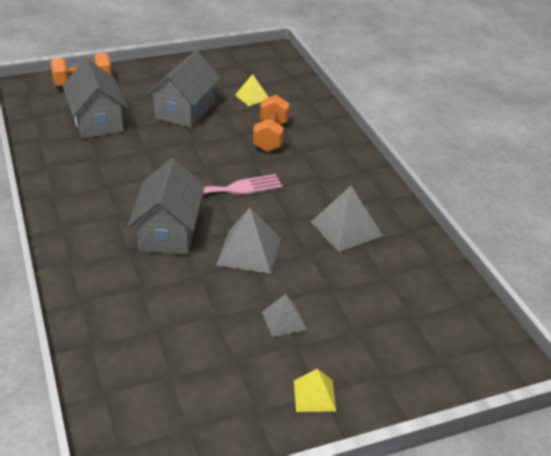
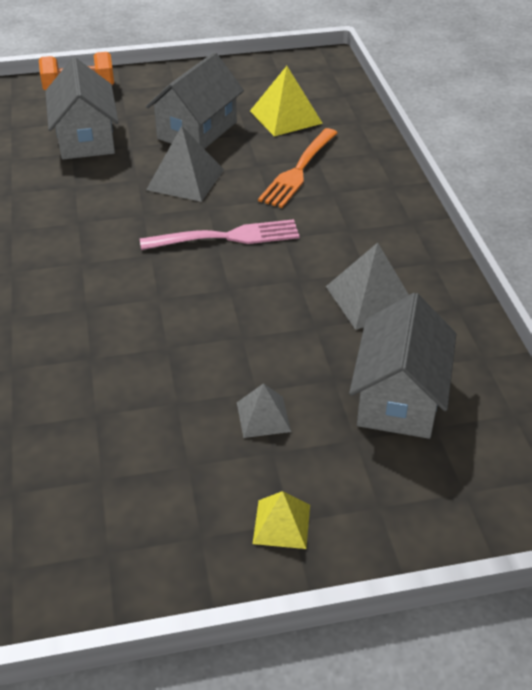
camera: 10 degrees right, 5 degrees up
(169, 232) = (142, 287): grey house -> grey house (399, 397)
(249, 251) = (238, 320): grey pyramid -> grey pyramid (185, 179)
(252, 97) = (286, 117): yellow pyramid -> yellow pyramid, size x1.66
(271, 136) = (299, 170): orange dumbbell -> orange fork

